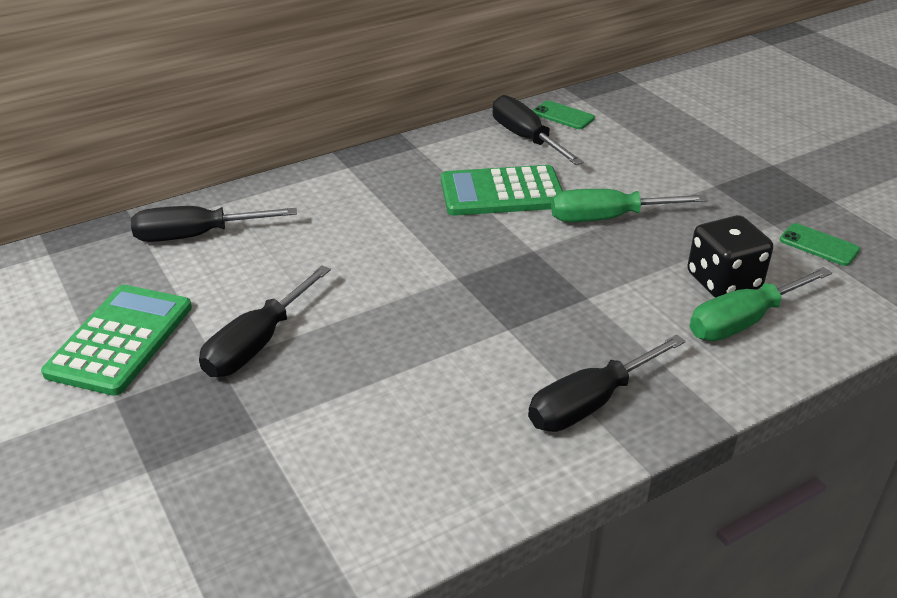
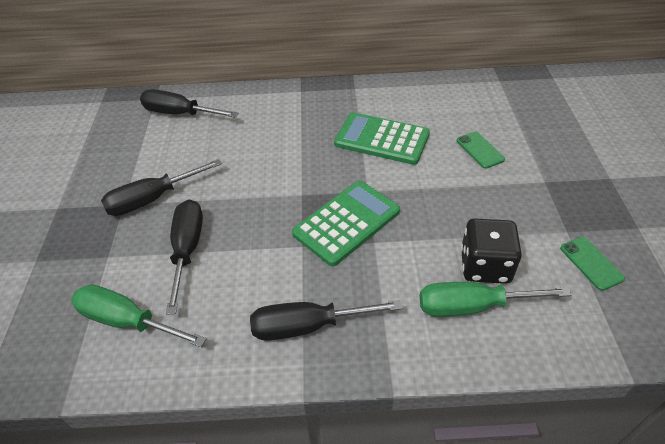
camera: 30 degrees right, 10 degrees up
(120, 340) = (89, 169): green calculator -> green calculator (346, 222)
(526, 138) = (432, 101): black screwdriver -> black screwdriver (187, 250)
(563, 115) = (474, 90): green phone -> green phone (480, 150)
(608, 218) = (439, 183): green screwdriver -> green screwdriver (127, 321)

